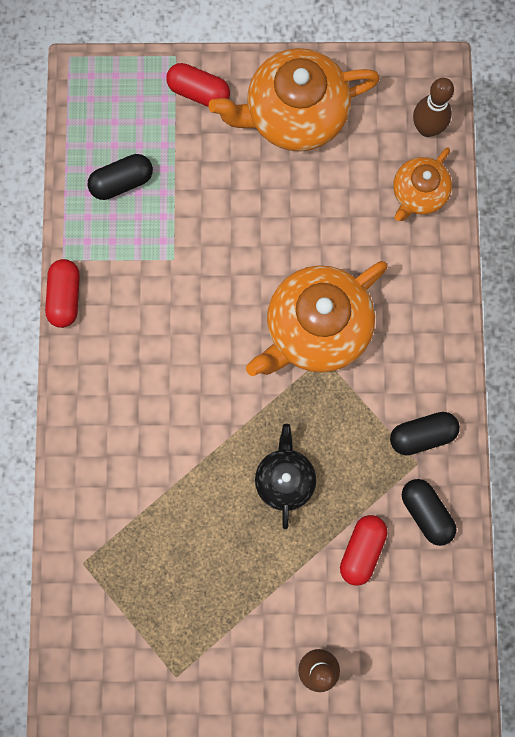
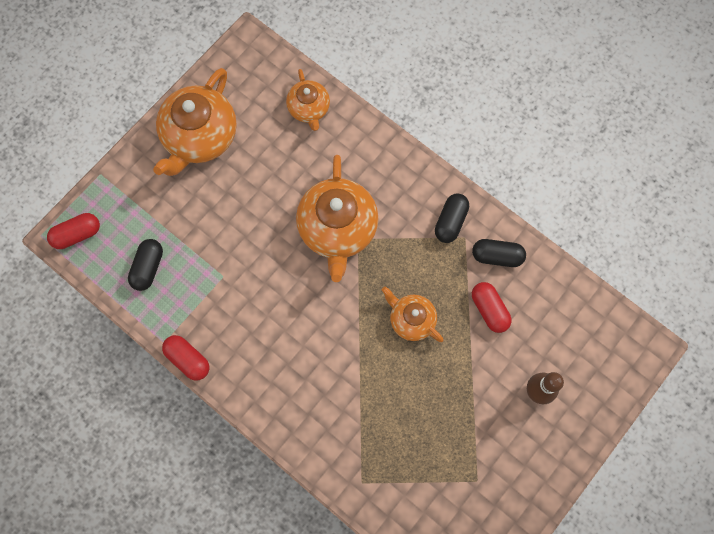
camera: 50 degrees left, 5 degrees down
(199, 92) = (135, 178): red capsule -> red capsule (77, 234)
(285, 479) = (411, 319): black teapot -> orange teapot
(427, 128) = (275, 73): brown bowling pin -> none

